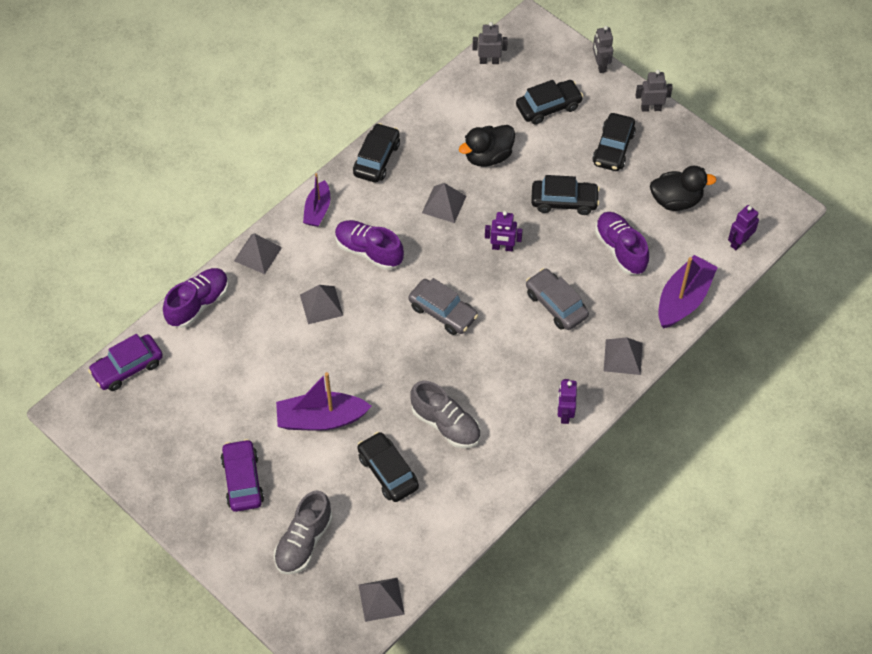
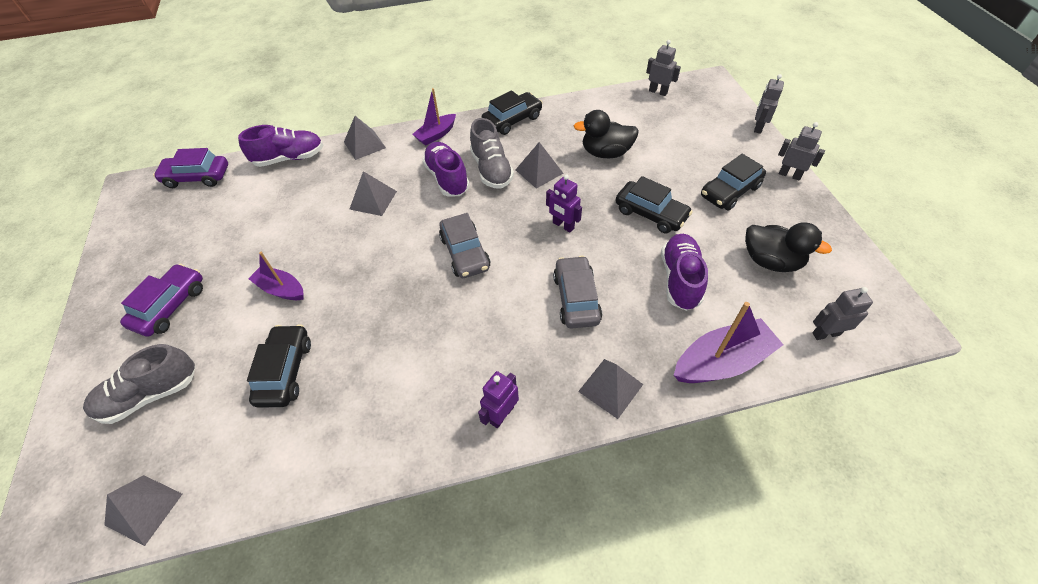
camera: 35 degrees right, 5 degrees down
(321, 419) = (281, 289): purple boat -> purple boat, size x0.62
(446, 424) = (377, 356): grey shoe -> grey shoe (491, 169)
(548, 107) = (688, 139): black car -> none
(739, 242) = (825, 333): purple robot -> grey robot

